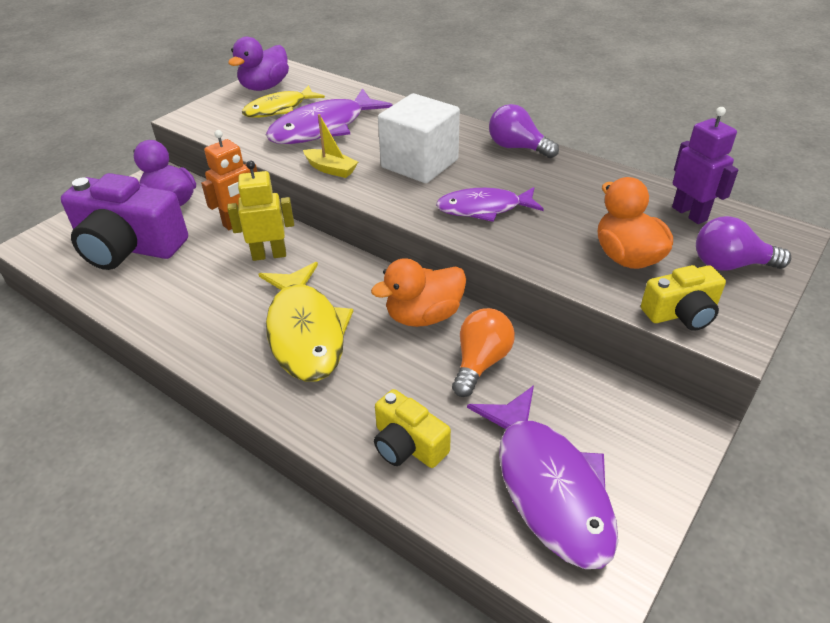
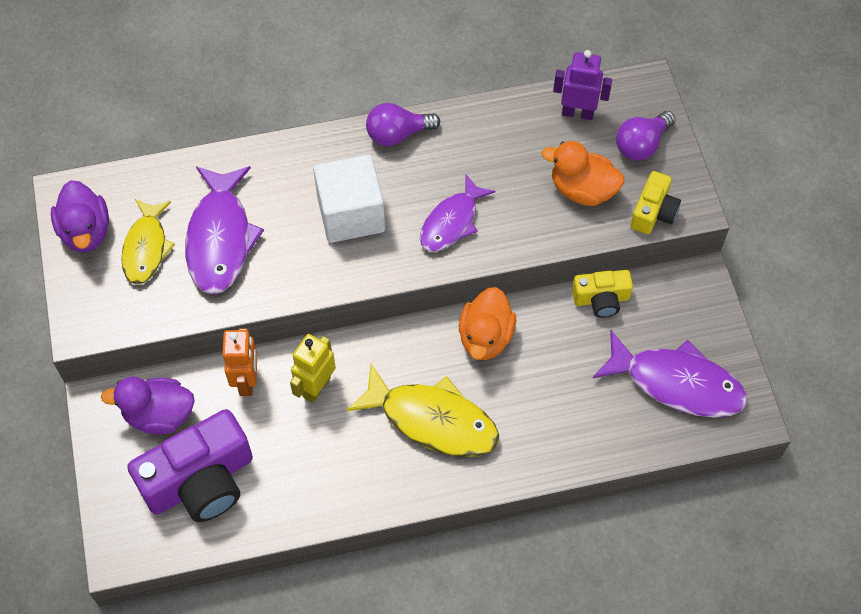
camera: 50 degrees left, 20 degrees up
(331, 169) = (295, 278): yellow boat -> none
(408, 445) = (586, 430): yellow camera -> yellow camera (601, 299)
(481, 362) = (558, 339): orange light bulb -> none

